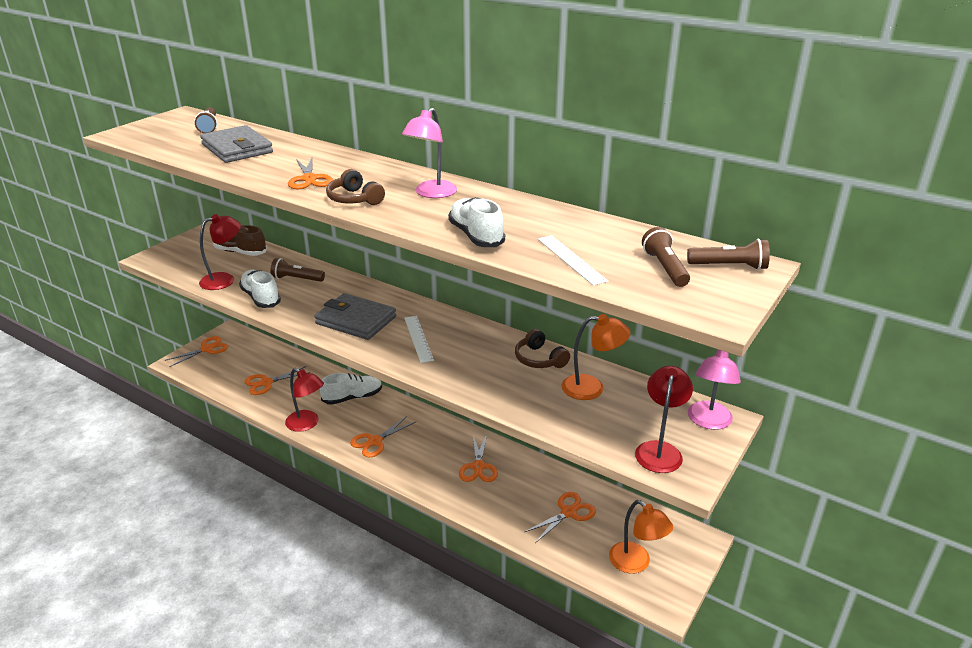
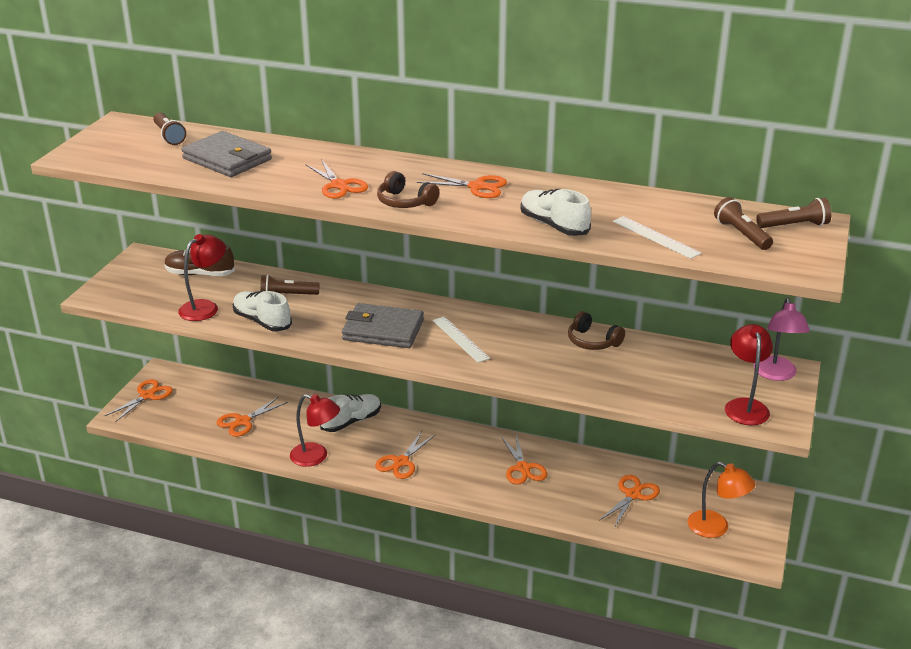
camera: 15 degrees left, 0 degrees up
(431, 193) = (477, 187): pink lamp -> orange scissors
(592, 388) = (657, 361): orange lamp -> none

